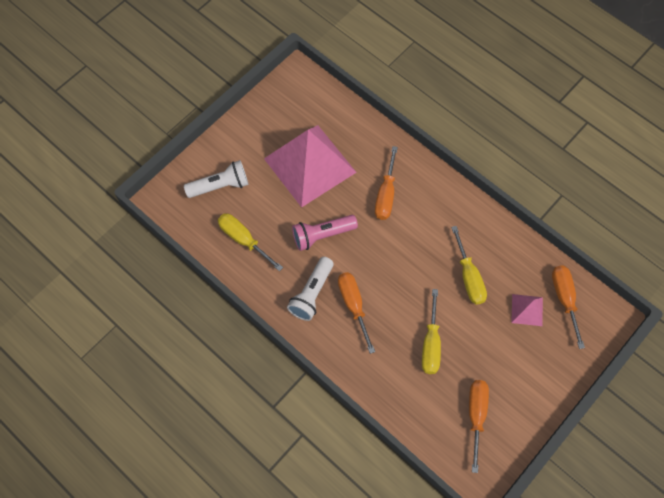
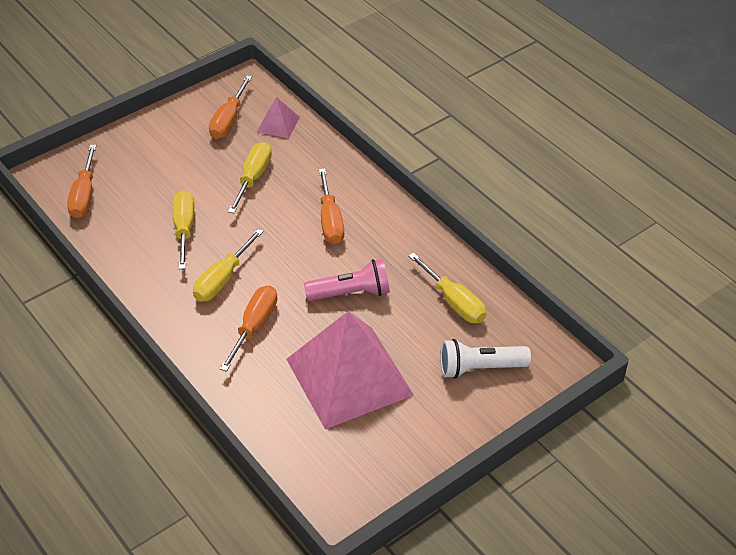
camera: 170 degrees left, 20 degrees down
(312, 294) = (377, 237): white flashlight -> none
(422, 232) = (222, 279): none -> yellow screwdriver
(527, 310) = (132, 192): pink pyramid -> pink pyramid (278, 124)

